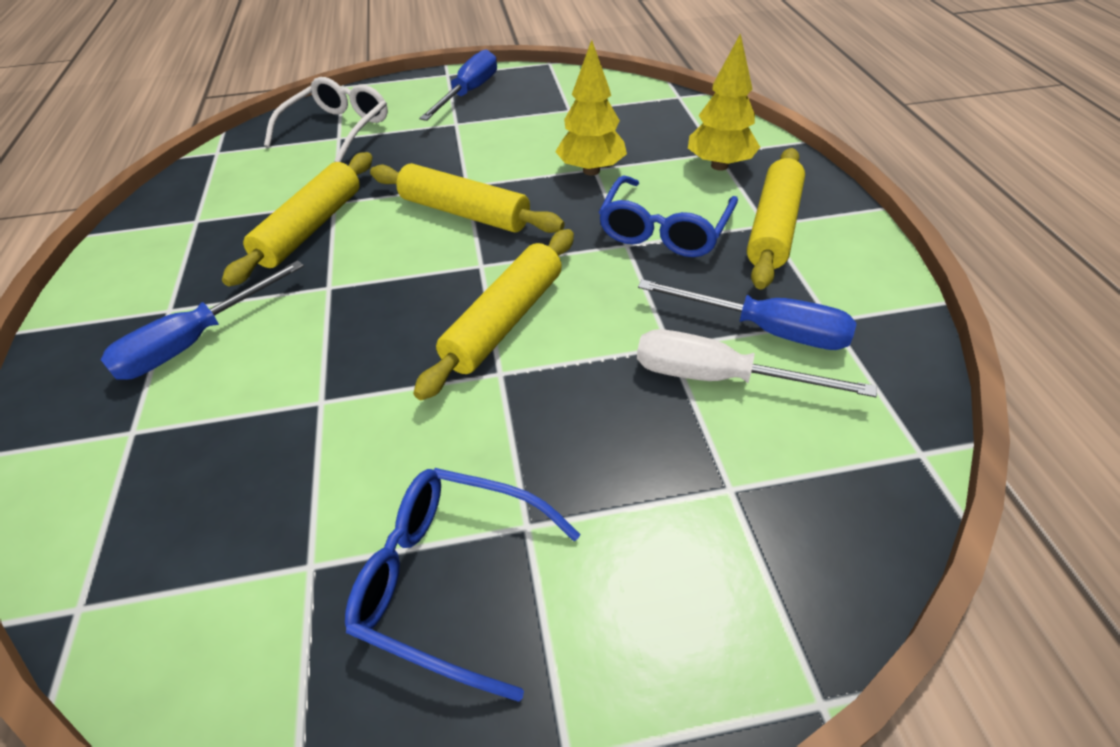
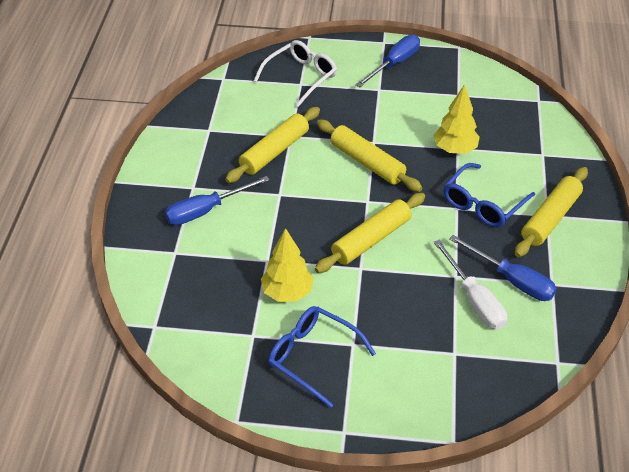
camera: 15 degrees right, 0 degrees up
(719, 165) = (539, 165): yellow tree -> yellow tree (287, 292)
(719, 378) = (474, 300): white screwdriver -> white screwdriver turned 150 degrees counterclockwise

